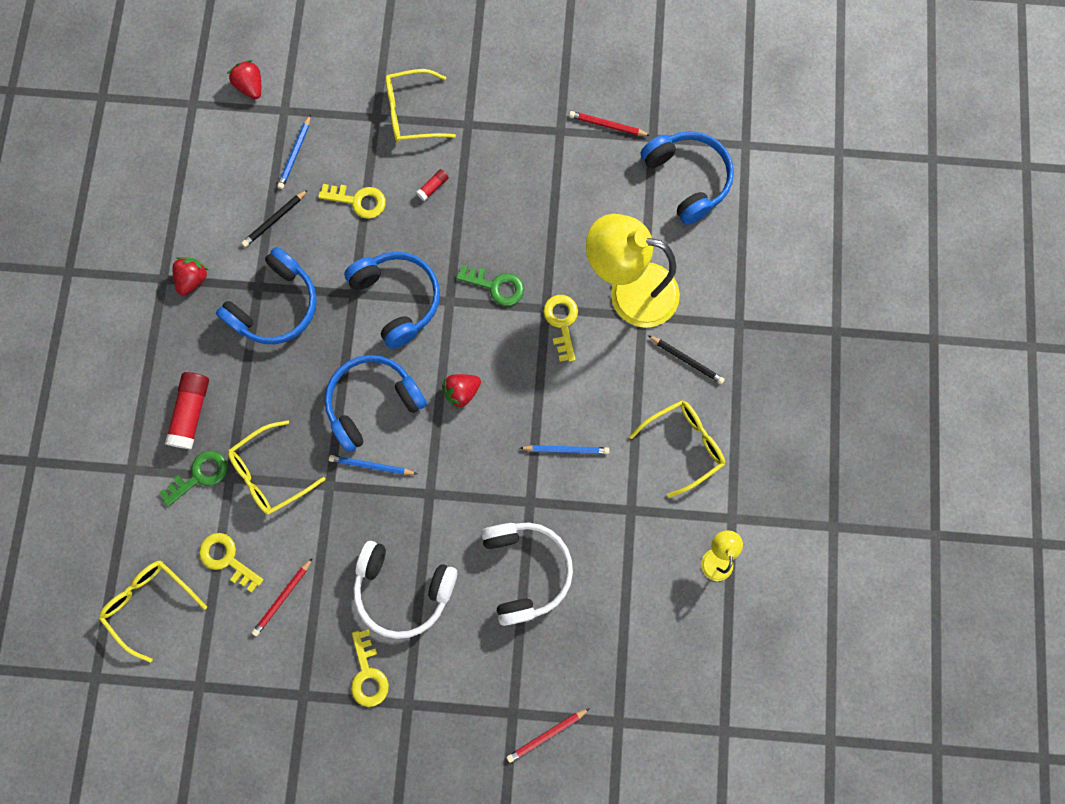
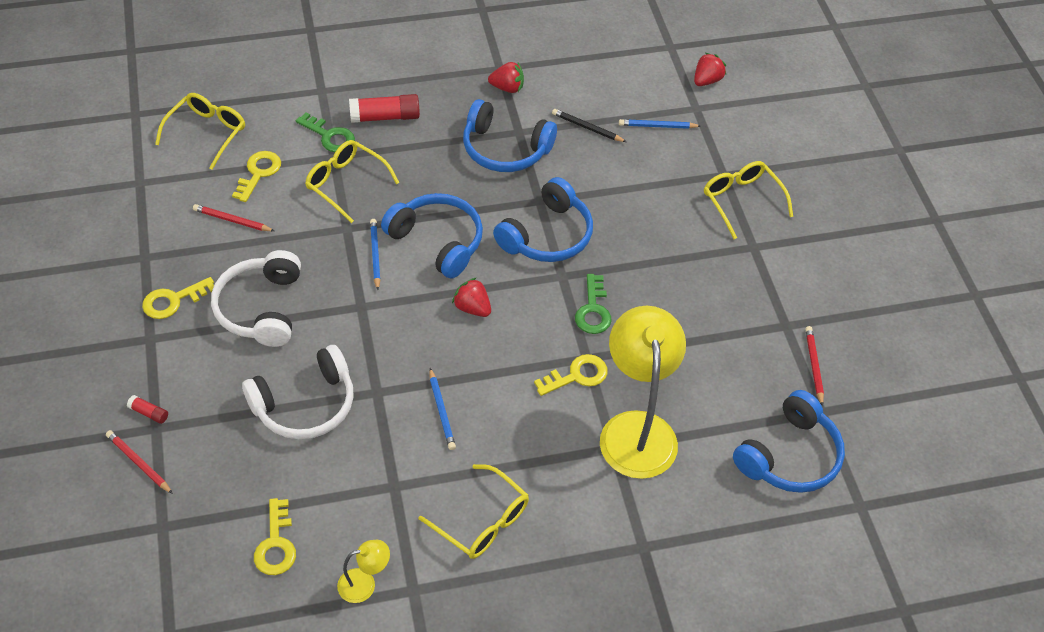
camera: 70 degrees right, 25 degrees down
(358, 201) = (633, 182): yellow key -> yellow key (276, 544)
(433, 187) = (673, 235): red glue stick -> red glue stick (149, 413)
(686, 360) = (579, 502): black pencil -> none

